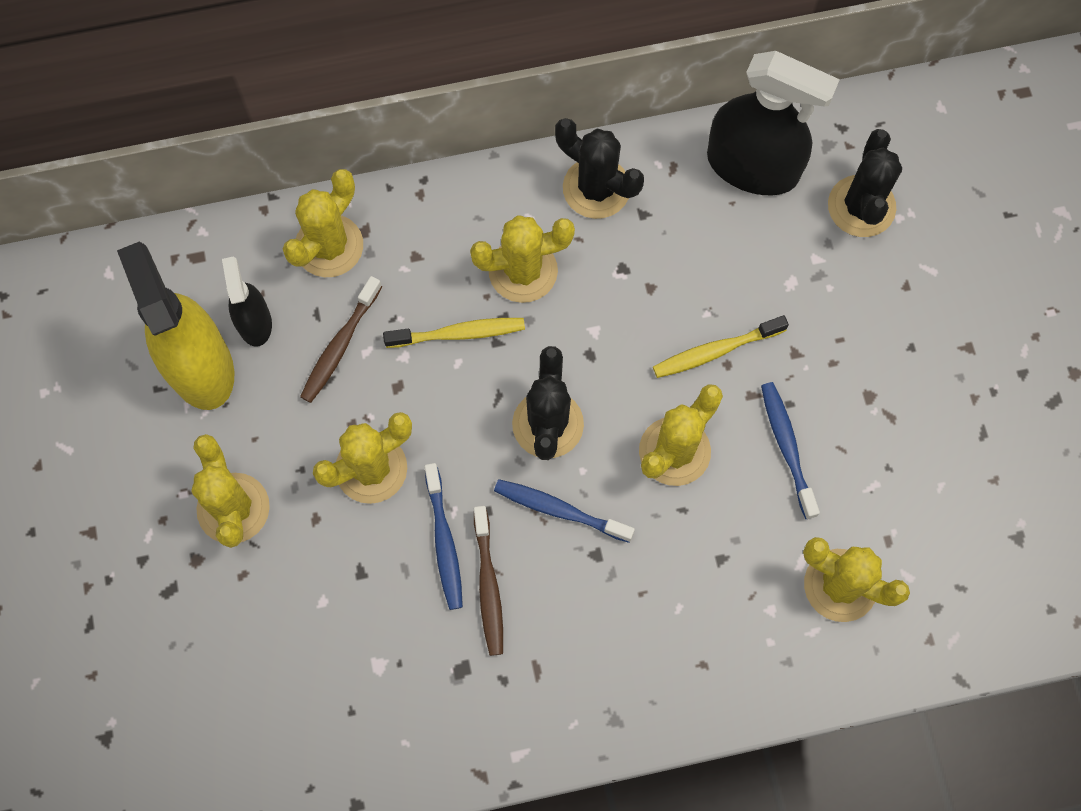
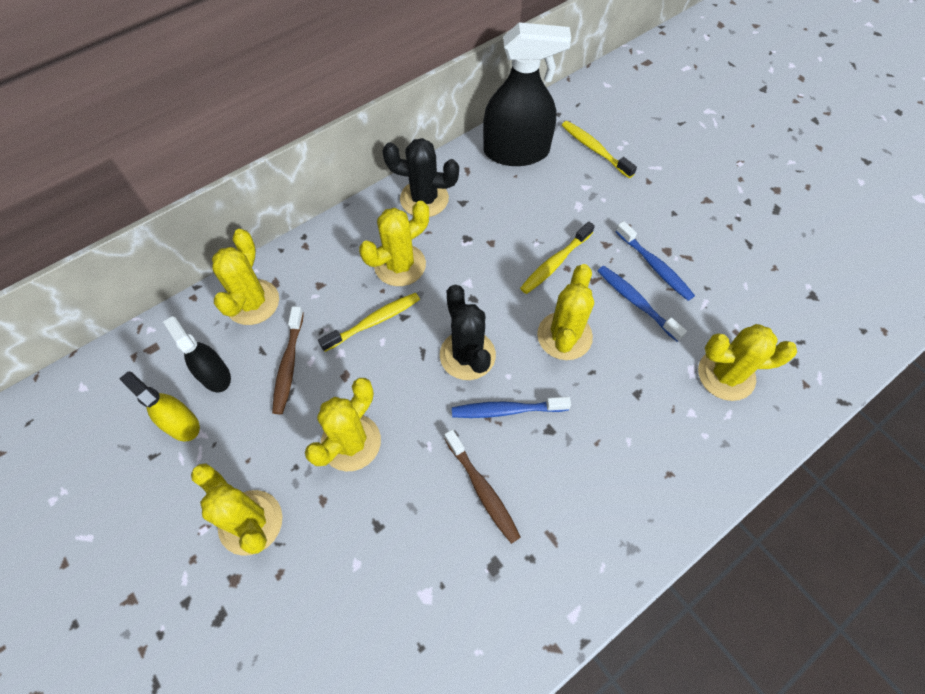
camera: 25 degrees left, 10 degrees down
(200, 366) = (182, 424): yellow spray bottle -> yellow spray bottle, size x0.54
(444, 542) = (432, 472): blue toothbrush -> blue toothbrush (655, 266)
(861, 206) = (594, 149): black cactus -> yellow toothbrush

